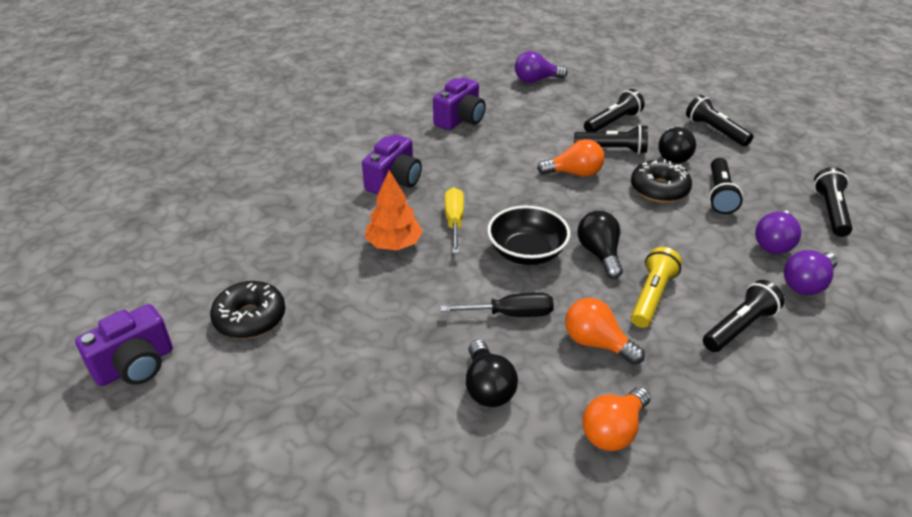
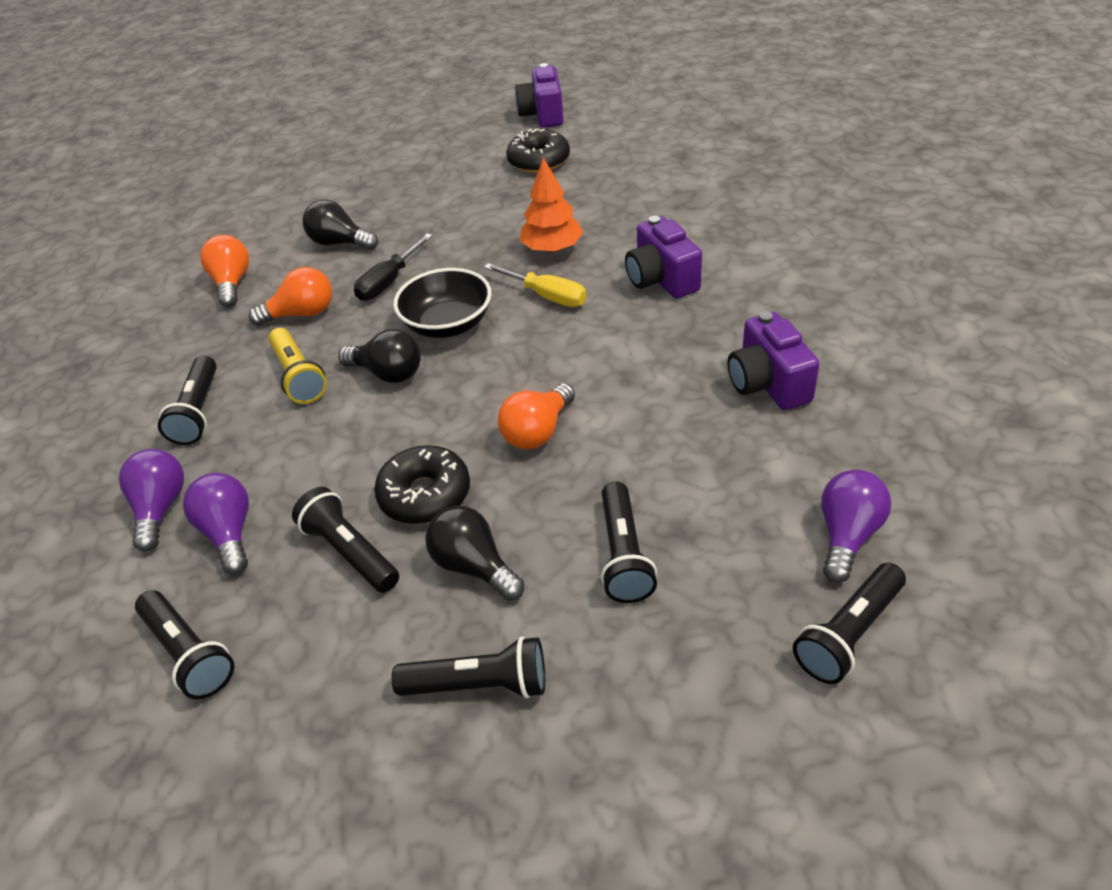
camera: 130 degrees right, 5 degrees up
(612, 149) = (552, 504): black flashlight -> black flashlight (849, 634)

